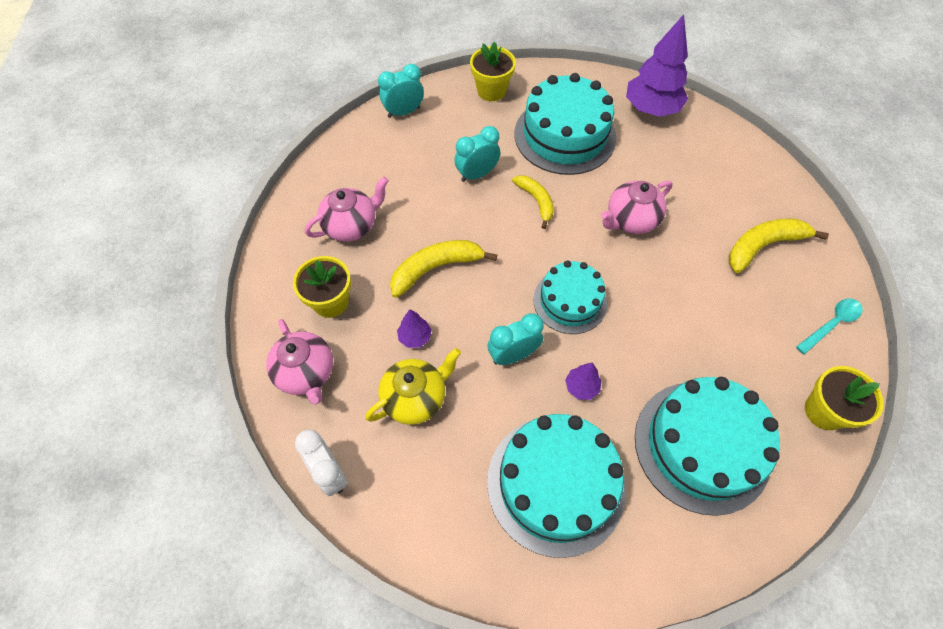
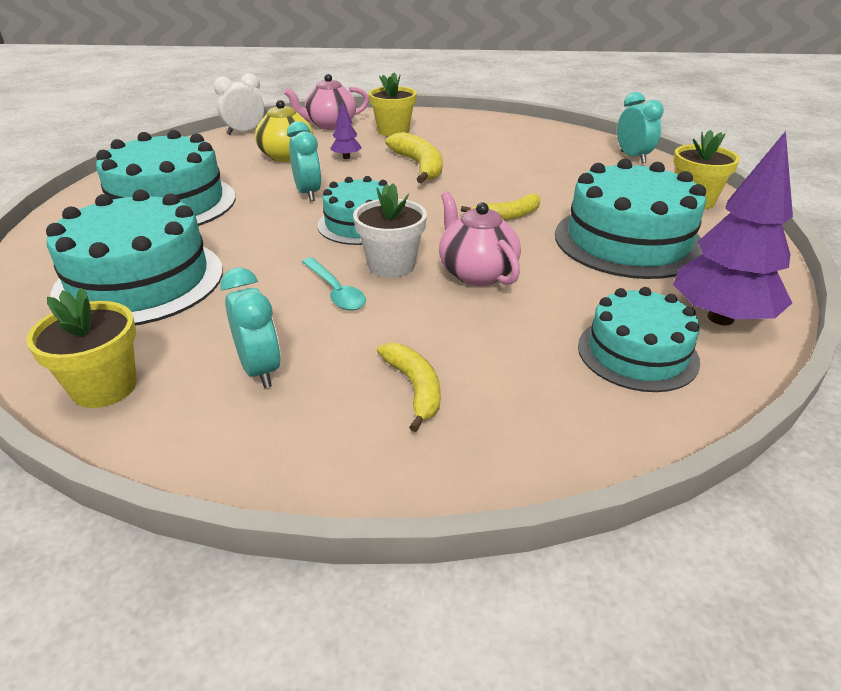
camera: 95 degrees right, 25 degrees down
(351, 225) = (474, 137): pink teapot -> none
(477, 174) = (546, 187): turquoise clock -> turquoise clock (260, 370)
(581, 387) = (254, 222): purple tree -> none
(633, 271) = (391, 265): none -> white flower pot
(697, 148) = (637, 353): none -> turquoise cake
(763, 246) = (415, 388): yellow banana -> yellow banana, size x0.65
(831, 324) = (236, 435): turquoise spoon -> turquoise spoon (335, 291)

